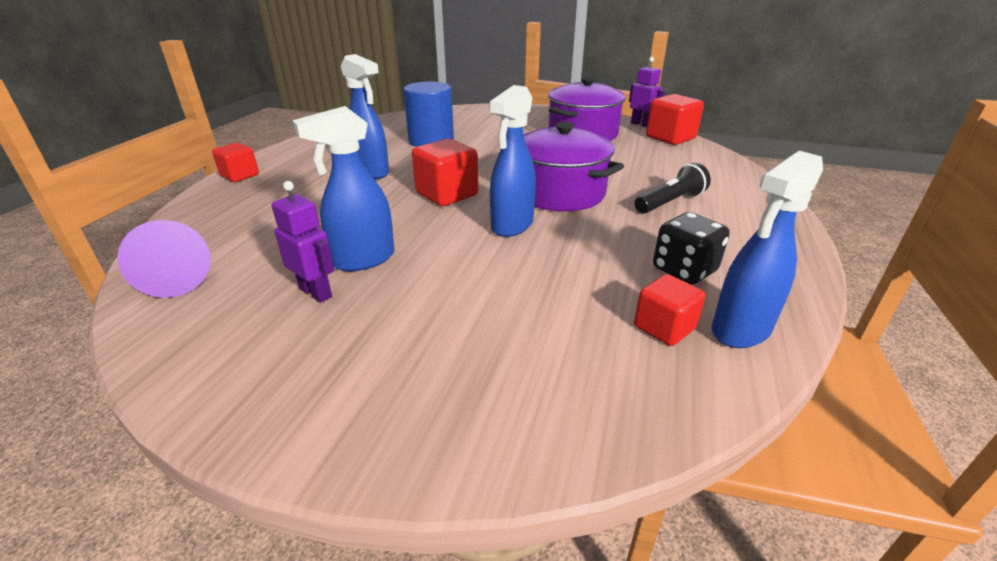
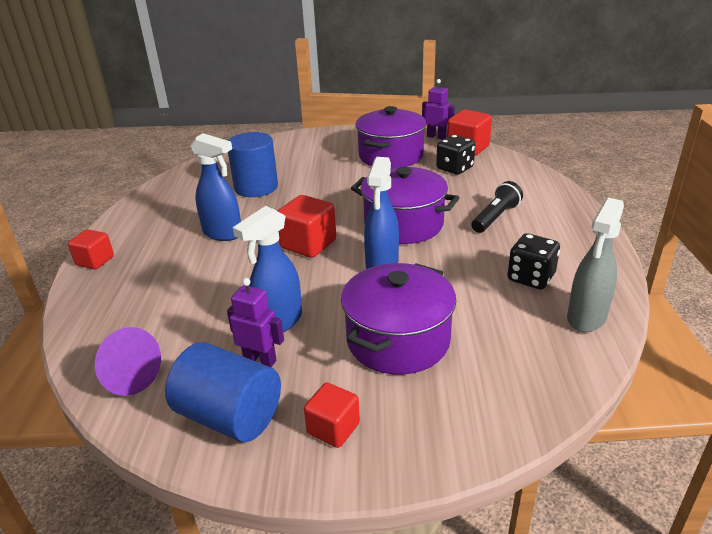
camera: 15 degrees left, 0 degrees up
(238, 343) = (230, 416): none -> blue cylinder
(481, 305) = (398, 340): none -> purple pot
(646, 152) = (454, 168): none -> black dice
(664, 327) = (536, 328): red cube -> red cube (333, 428)
(740, 330) = (586, 318): blue spray bottle -> grey spray bottle

